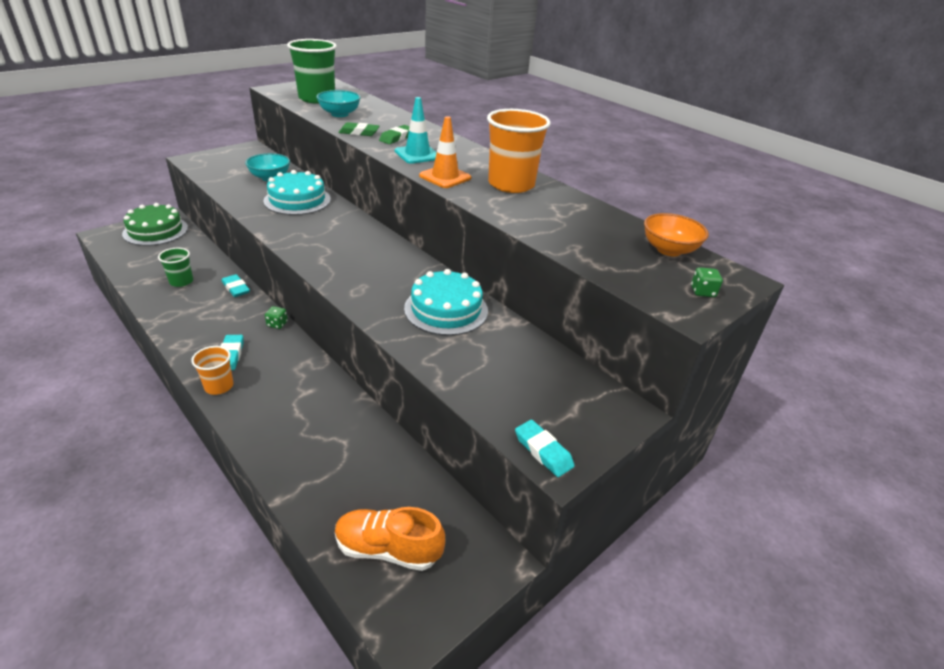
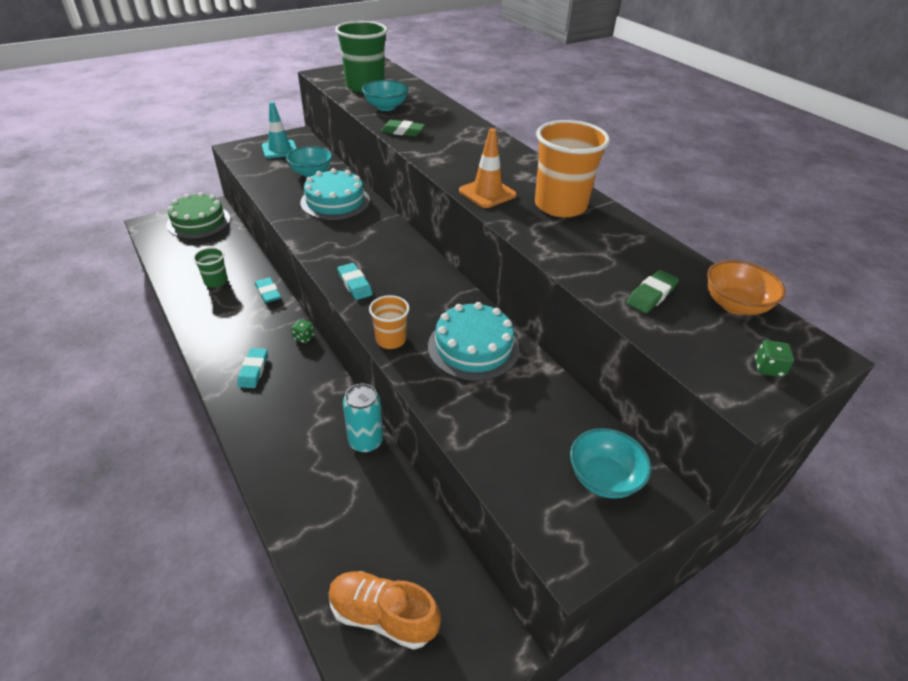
camera: 10 degrees right, 5 degrees up
(219, 386) = (237, 405): orange cup -> orange cup (391, 340)
(350, 406) = (366, 441): none -> turquoise can
(397, 138) = (442, 139): green eraser -> green eraser (651, 295)
(417, 154) = (461, 162): turquoise traffic cone -> turquoise traffic cone (280, 149)
(543, 451) = (556, 540): turquoise eraser -> turquoise eraser (355, 284)
(576, 401) = (603, 478): none -> turquoise bowl

